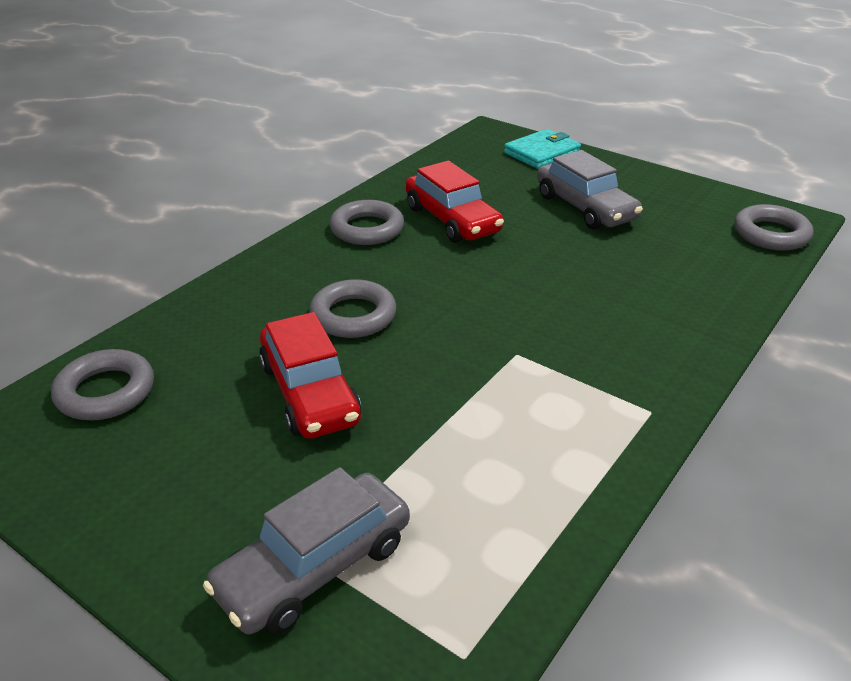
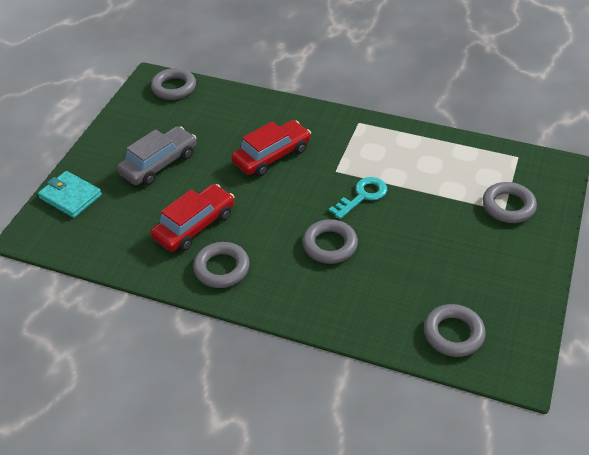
camera: 105 degrees left, 10 degrees up
(309, 393) = (407, 242): red car -> red car (272, 156)
(314, 567) = (508, 206): grey car -> grey ring
(441, 369) = (362, 196): none -> turquoise key

